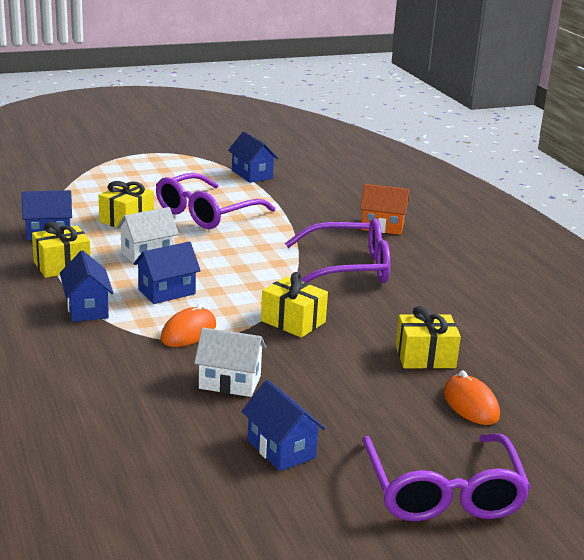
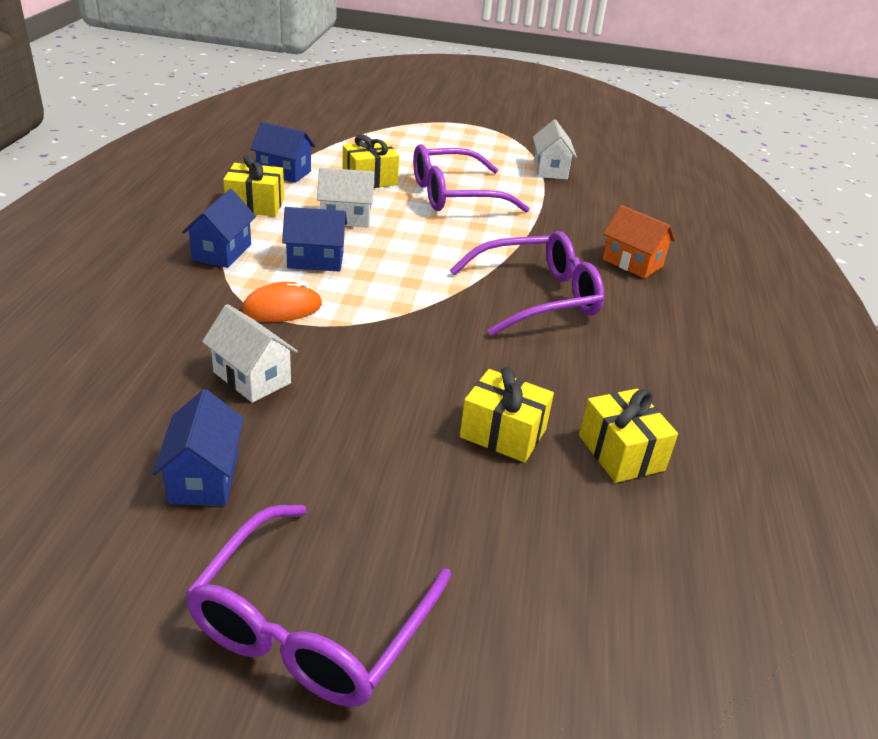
camera: 30 degrees right, 10 degrees up
(252, 174) = (550, 170): blue house -> white house
(293, 321) = (402, 335): yellow gift -> yellow gift (621, 453)
(349, 268) = (538, 297): purple glasses -> purple glasses turned 45 degrees counterclockwise
(470, 404) = (488, 519): orange mouse -> none

